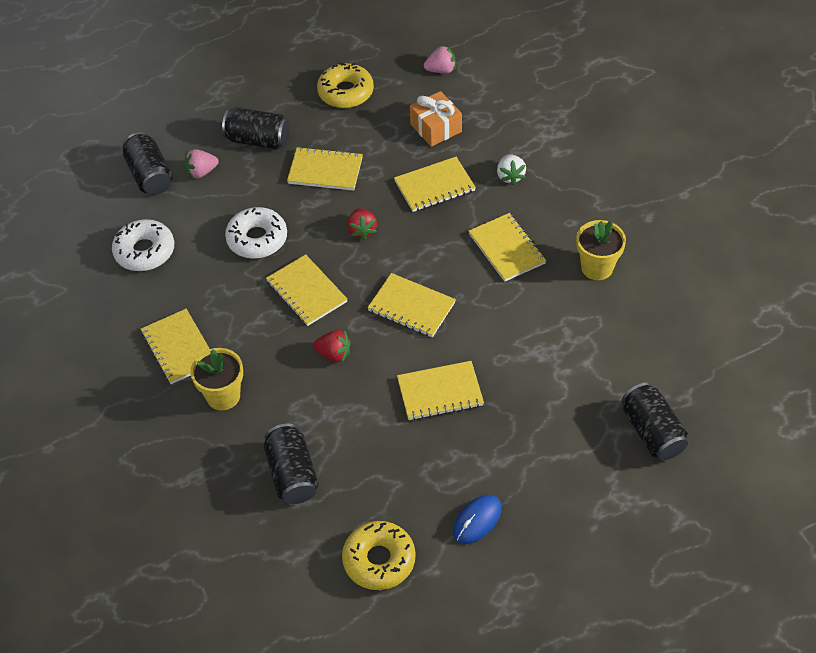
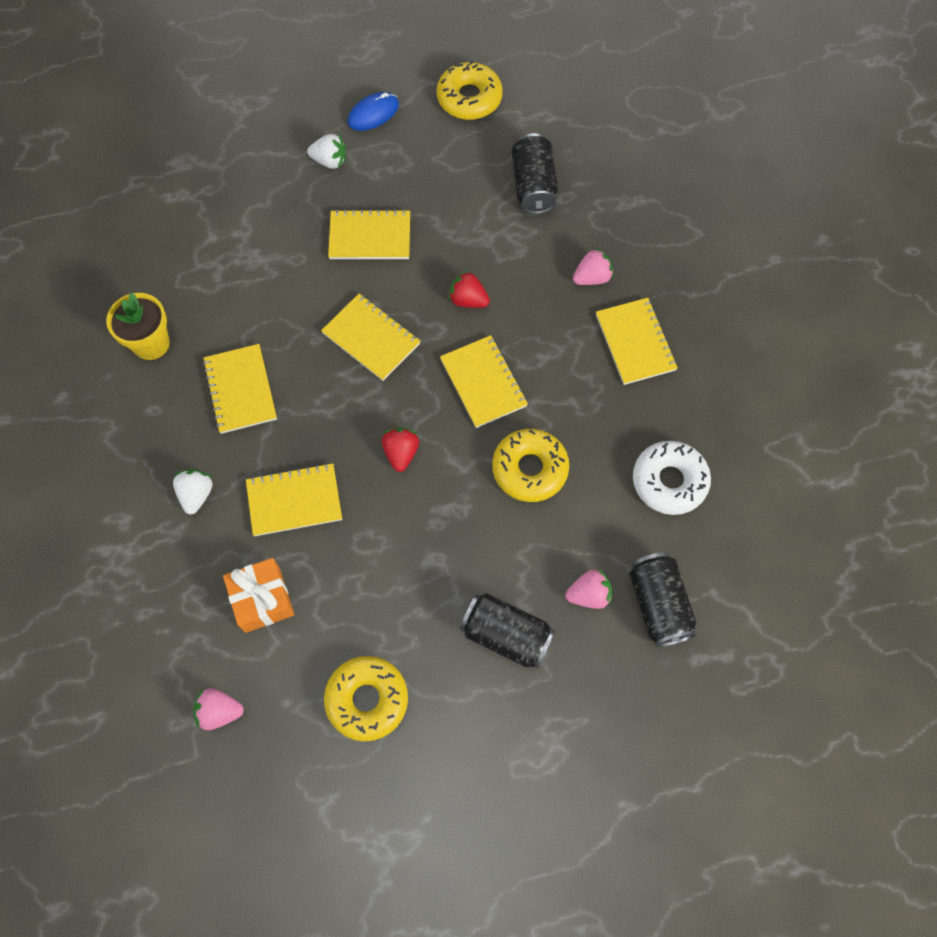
camera: 170 degrees left, 15 degrees up
(223, 396) = (592, 277): yellow flower pot -> pink strawberry
(257, 239) = (530, 469): white donut -> yellow donut
(325, 171) = (426, 558): yellow notebook -> none
(504, 459) = (330, 161): none -> white strawberry
(652, 432) = (182, 158): black can -> none

